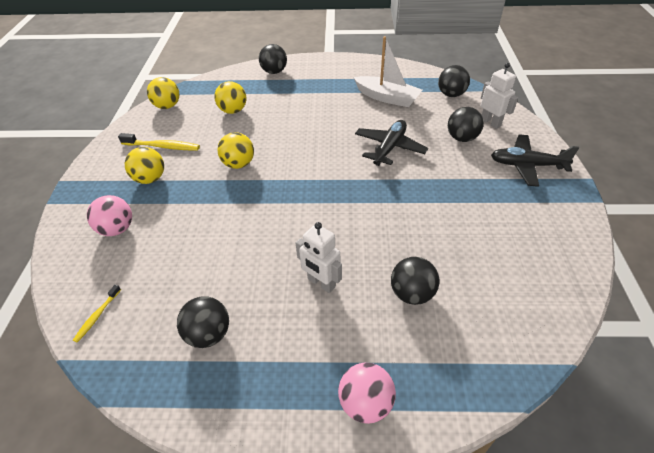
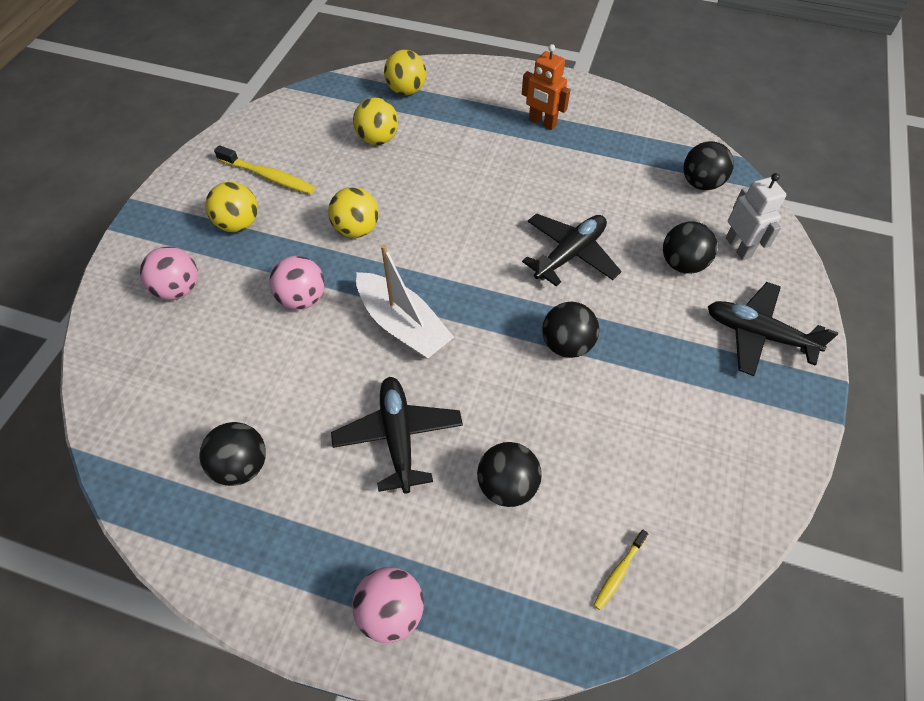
camera: 15 degrees right, 10 degrees up
(97, 316) = (125, 403): yellow toothbrush -> yellow toothbrush (619, 572)
(167, 106) = (294, 111): yellow ball -> yellow ball (406, 90)
(215, 214) = (302, 299): none -> pink ball
(274, 72) = (457, 83): black ball -> black ball (566, 345)
(321, 283) = (398, 437): white robot -> black plane
(338, 82) = (542, 122): none -> orange robot
(387, 98) = (602, 167): white boat -> white boat (403, 325)

